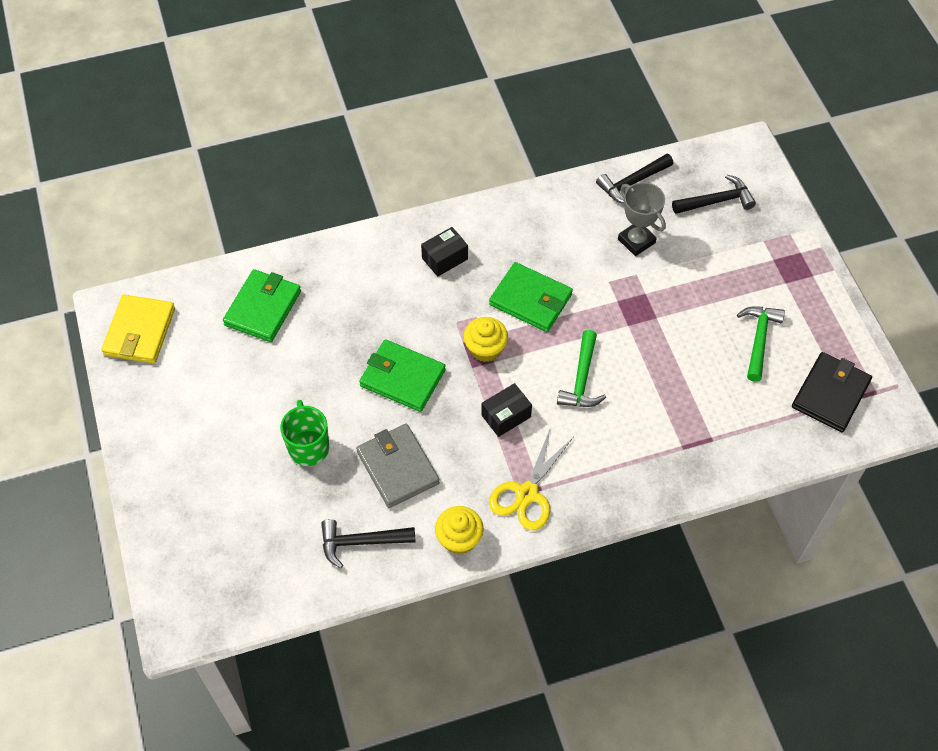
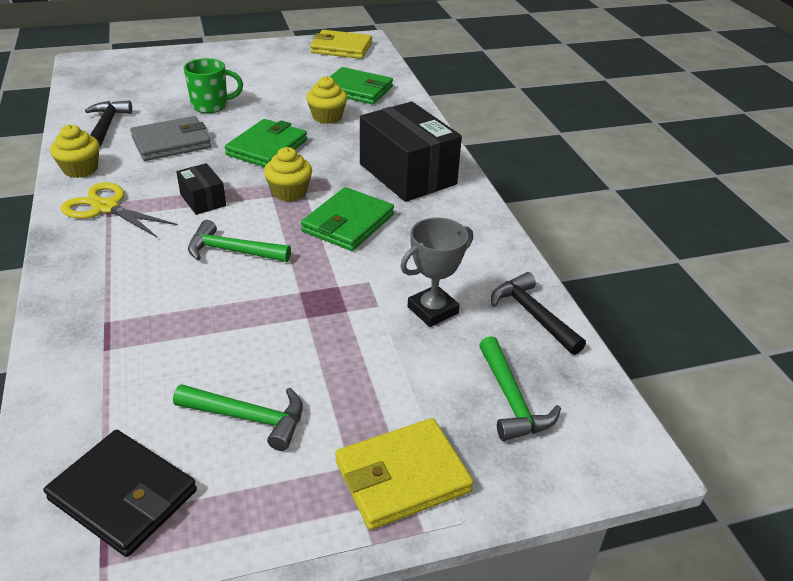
camera: 90 degrees right, 20 degrees down
(331, 331) = (327, 117): none -> yellow cupcake
(444, 258) = (407, 174): black box -> black box, size x2.10
(717, 201) = (511, 400): black hammer -> green hammer
(787, 257) = (402, 476): none -> yellow wallet

